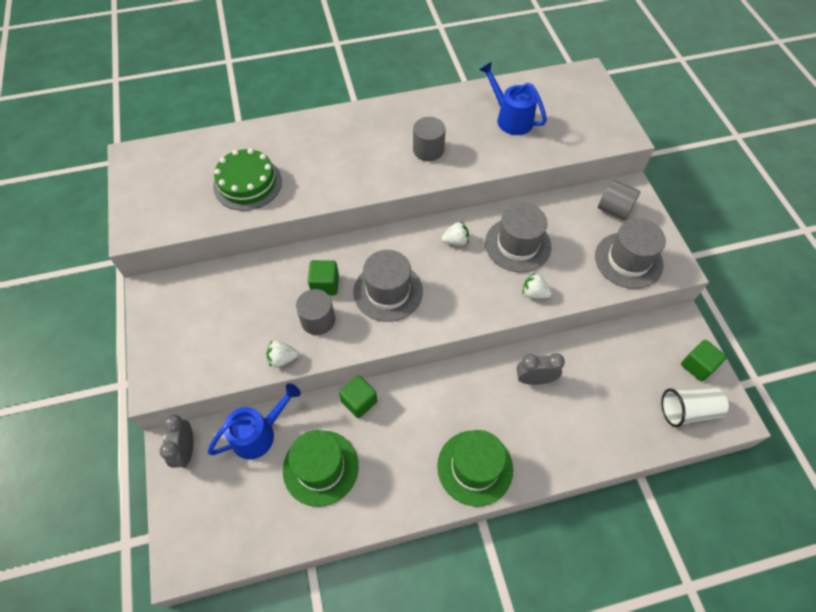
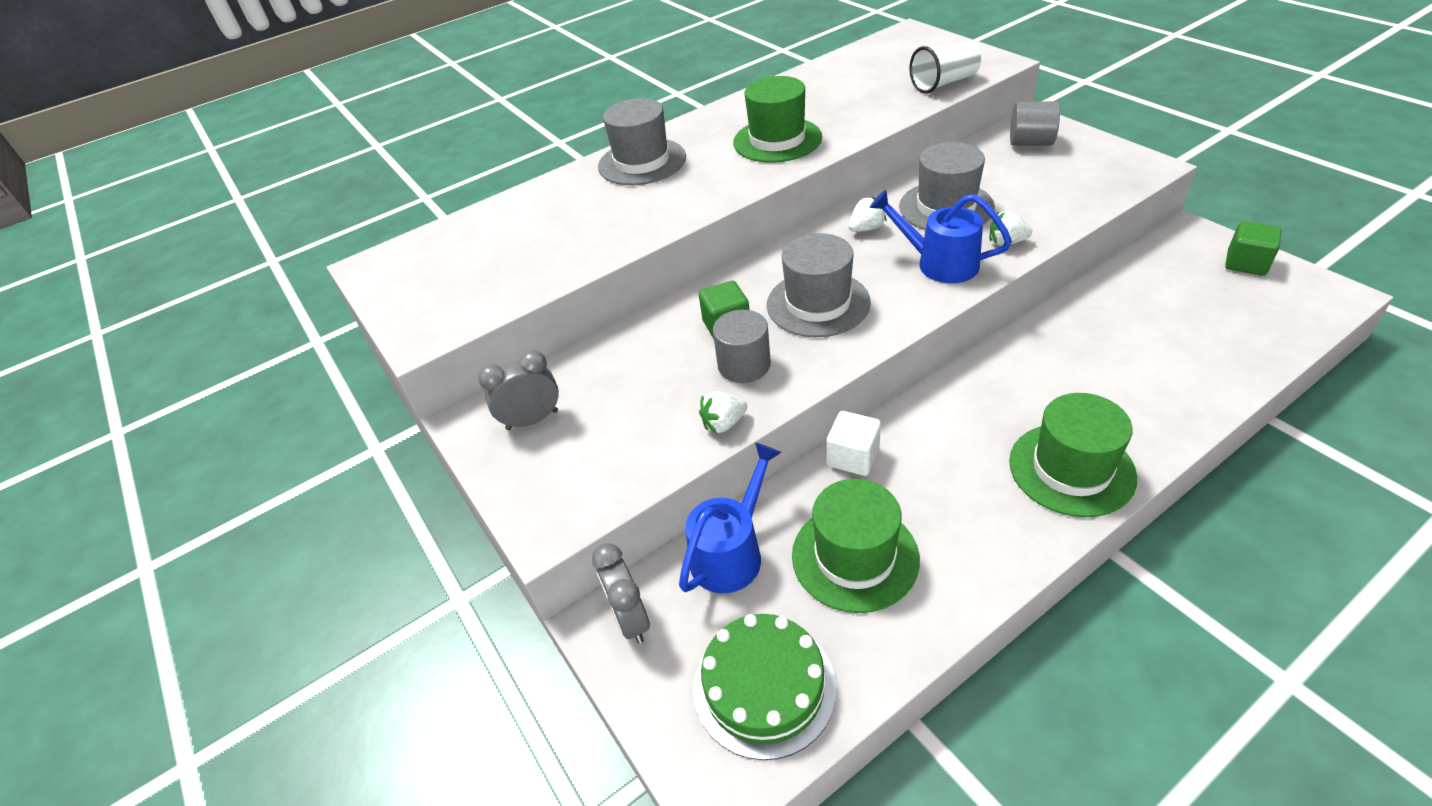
camera: 15 degrees left, 15 degrees down
(247, 183) = (559, 240): green cake -> green cake (764, 687)
(359, 401) = (853, 457): green cube -> white cube
(428, 150) = (777, 140): grey cylinder -> green hat
(510, 118) = (853, 87): blue watering can -> blue watering can (938, 263)
(534, 379) = (1066, 347): grey clock -> grey clock (532, 420)
(628, 260) = (1089, 178): grey hat -> grey hat (642, 162)
(687, 411) = (1277, 308): white cup -> white cup (944, 83)

